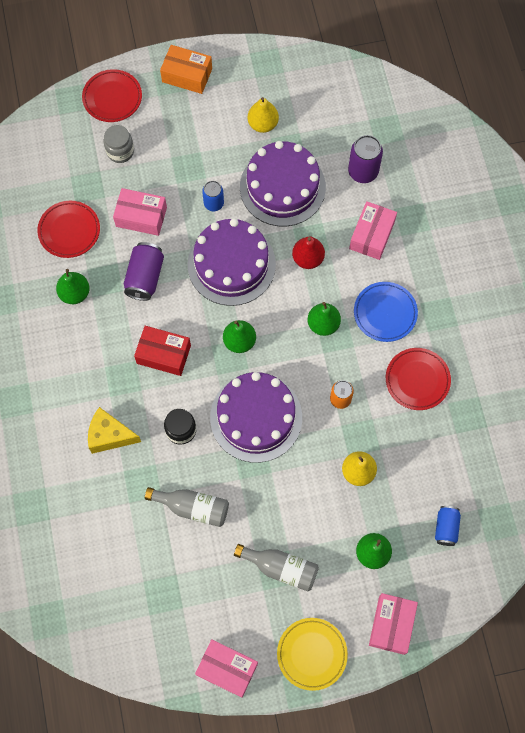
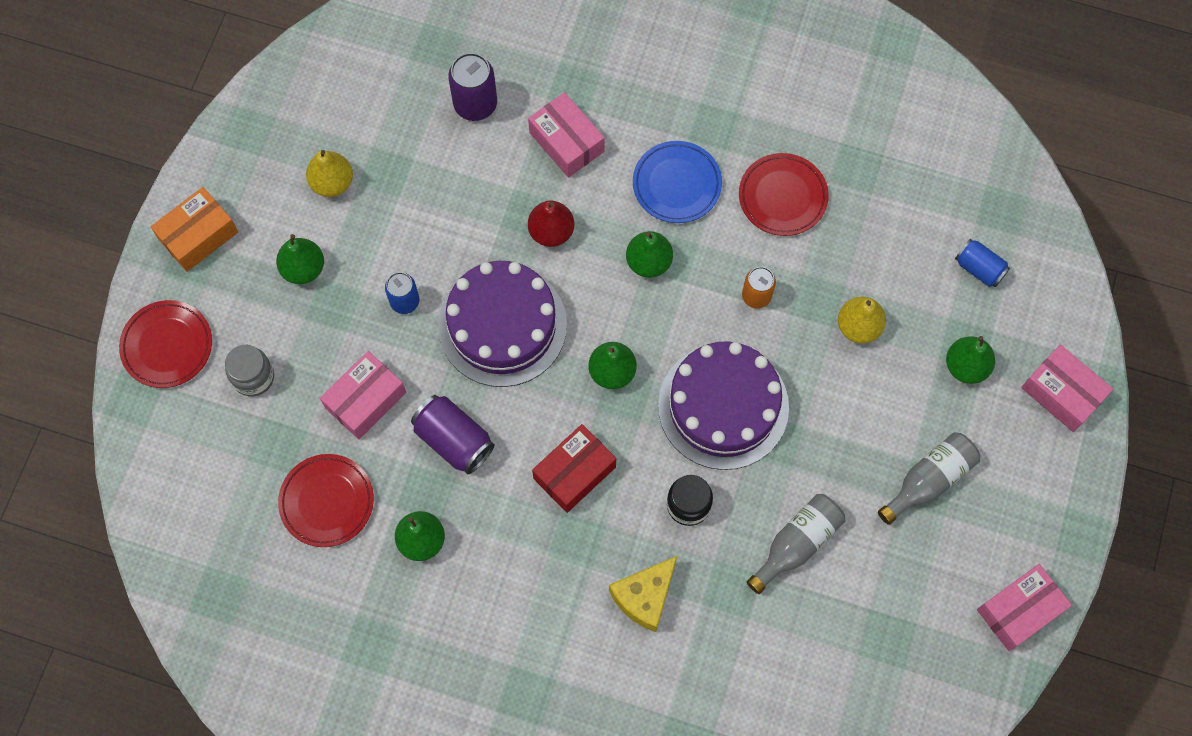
camera: 60 degrees left, 0 degrees up
(200, 139) = (303, 269): none -> green pear
(282, 187) = (435, 207): purple cake -> none
(312, 654) = (1050, 502): yellow plate -> none

